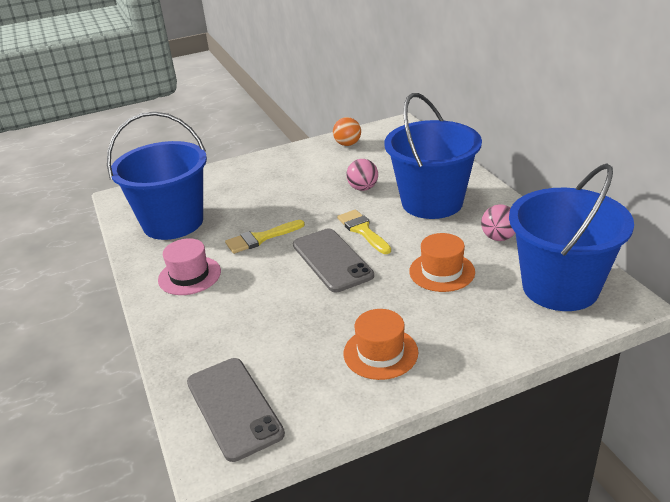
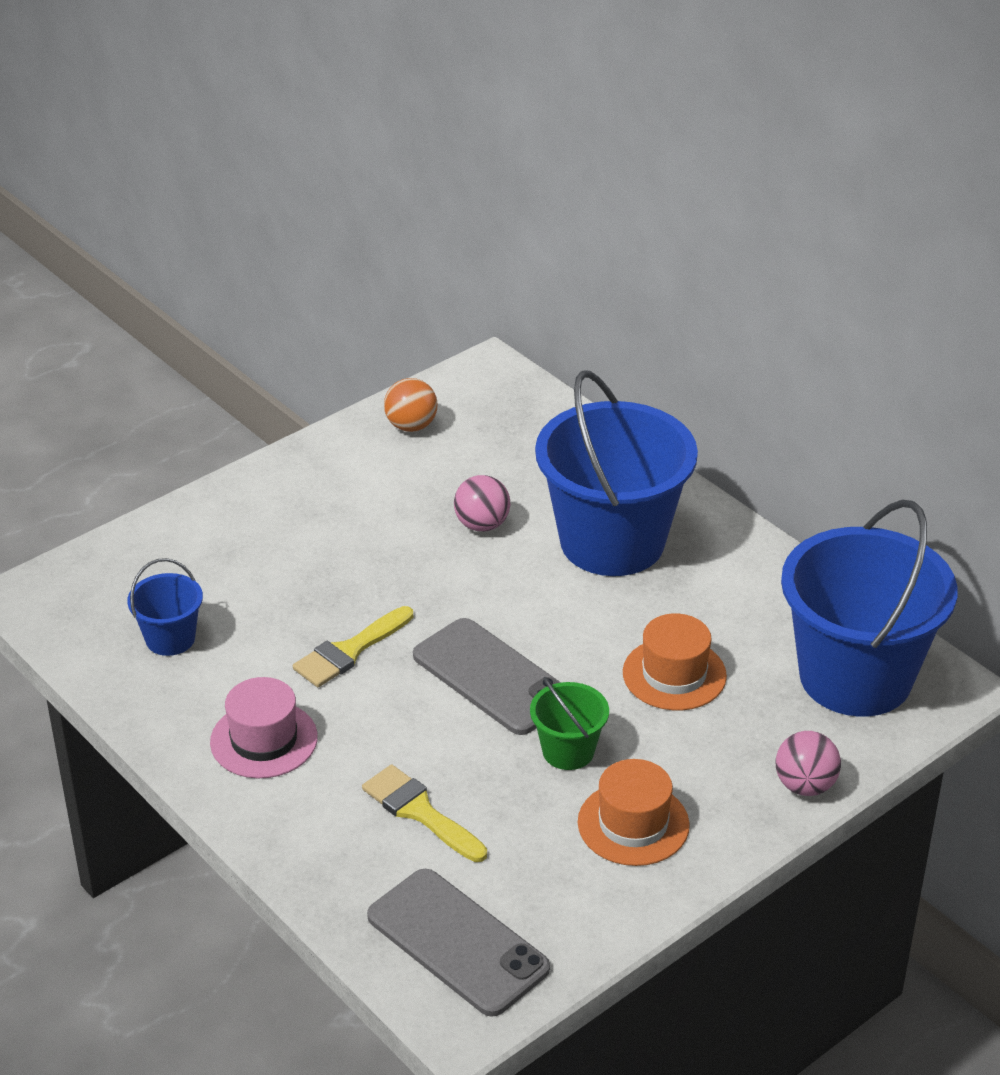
camera: 20 degrees left, 5 degrees up
(173, 222) = (170, 639): blue bucket -> blue bucket, size x0.45
(358, 305) = (568, 751): none -> green bucket
(363, 230) = (518, 613): yellow brush -> yellow brush (420, 812)
(498, 237) = (741, 599): pink ball -> pink ball (805, 785)

